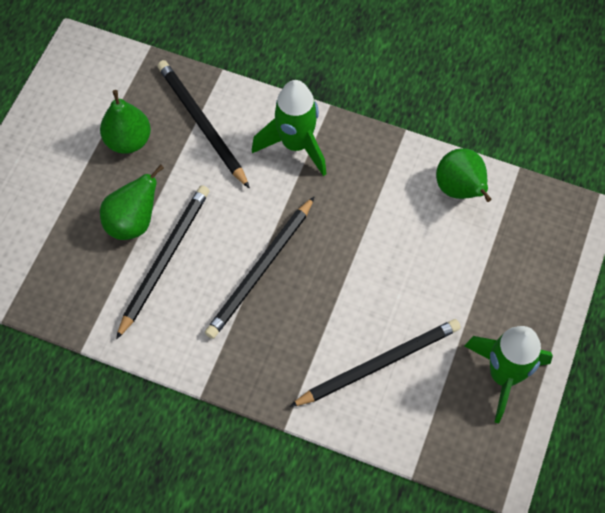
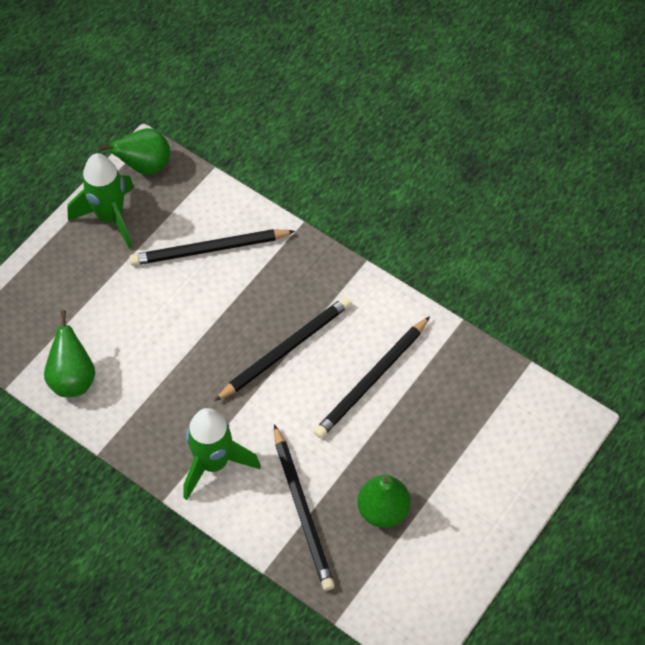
camera: 165 degrees left, 5 degrees down
(133, 222) = (394, 423): green pear -> green pear (145, 166)

